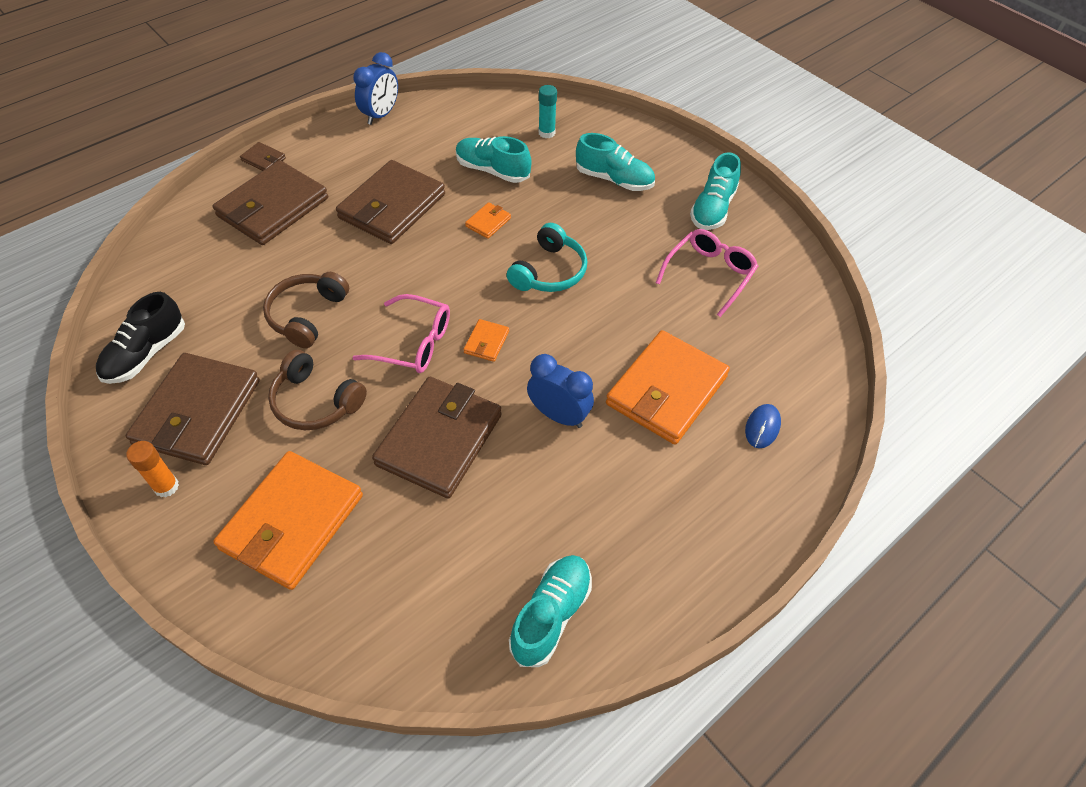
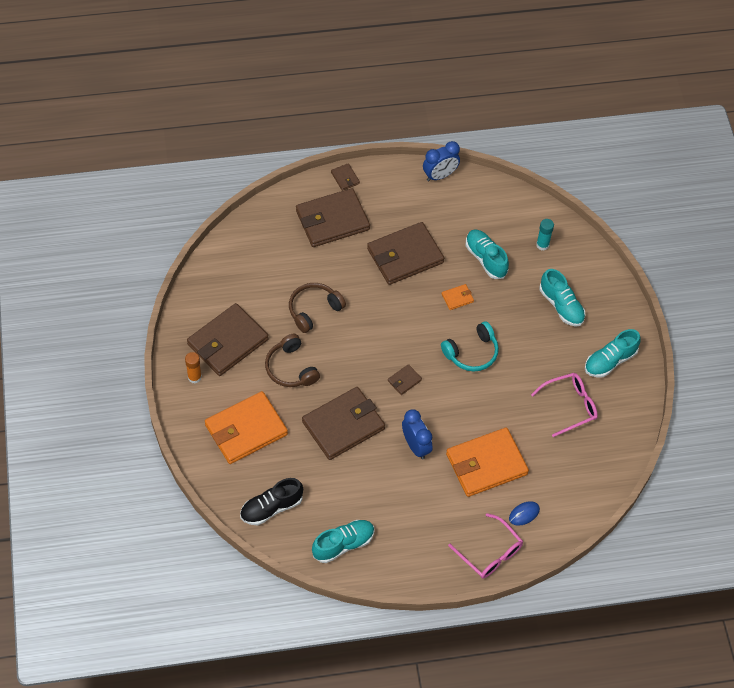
camera: 30 degrees right, 5 degrees up
(146, 354) = (216, 291): black shoe -> black shoe (271, 508)
(413, 343) = (363, 359): pink glasses -> pink glasses (490, 553)
(486, 342) = (404, 380): orange wallet -> brown wallet

